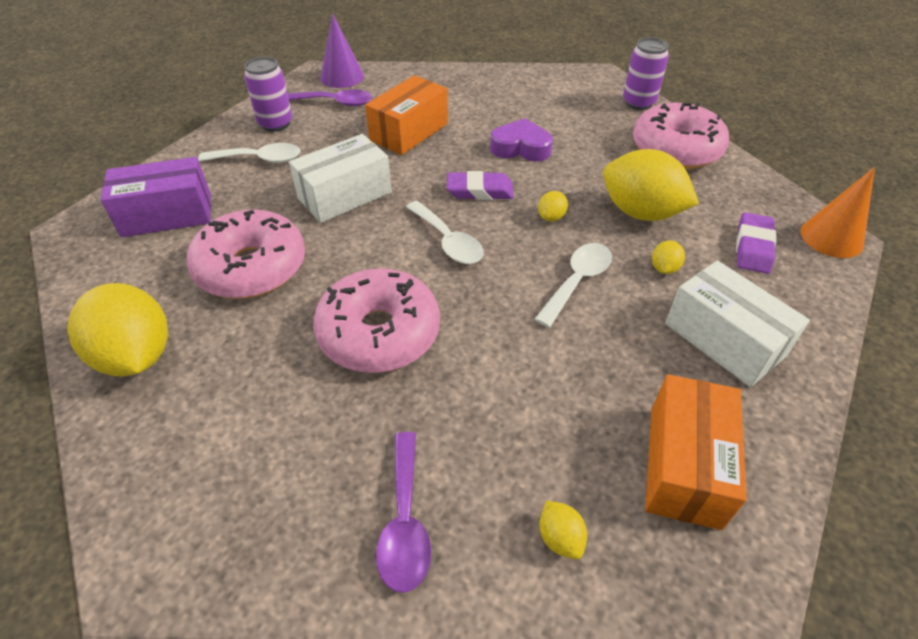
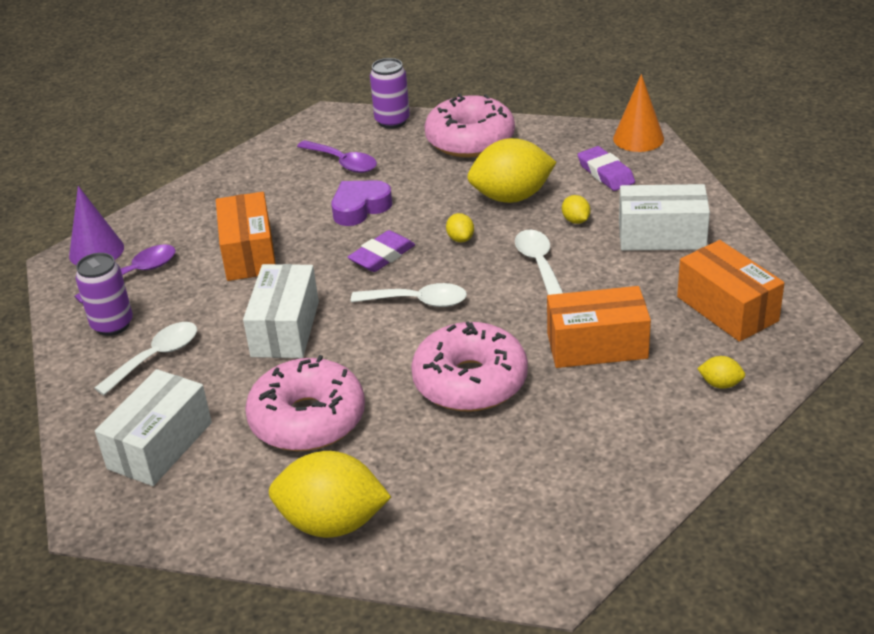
camera: 45 degrees left, 10 degrees down
(167, 215) = (160, 445): purple box -> white box
(404, 521) = (642, 443): purple spoon -> purple spoon (342, 163)
(512, 391) = (597, 346): none -> orange box

